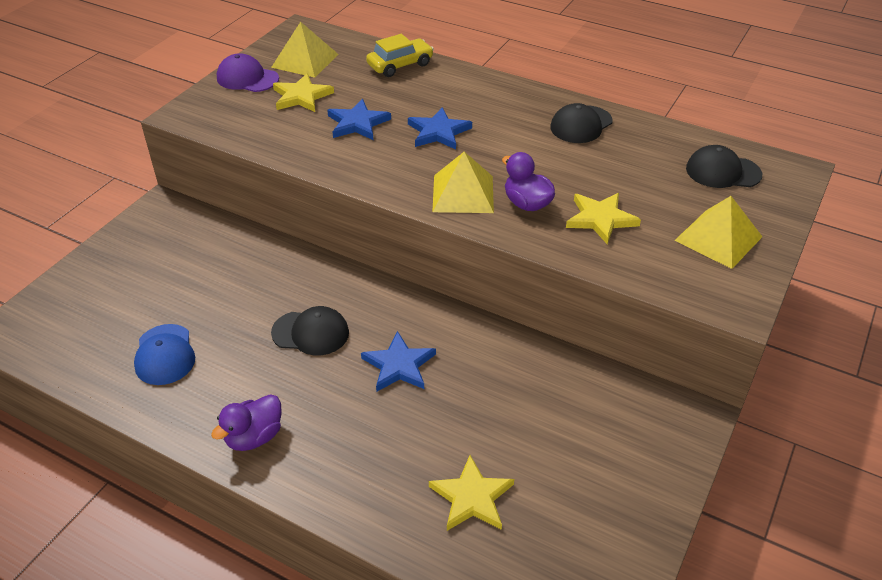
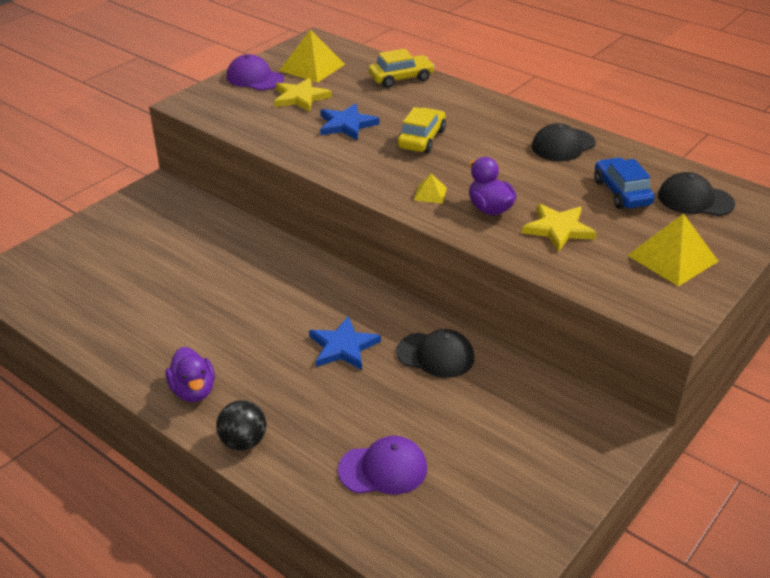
camera: 10 degrees right, 5 degrees down
(165, 355) = (130, 312): blue cap -> none
(254, 437) = (193, 391): purple duck -> purple duck turned 75 degrees counterclockwise
(310, 333) = (267, 309): black cap -> black cap (435, 355)
(321, 488) = (243, 442): none -> black ball
(438, 132) = (421, 139): blue star -> yellow car
(463, 193) = (430, 194): yellow pyramid -> yellow pyramid, size x0.50
(472, 497) = (383, 469): yellow star -> purple cap
(651, 171) = (621, 192): none -> blue car

